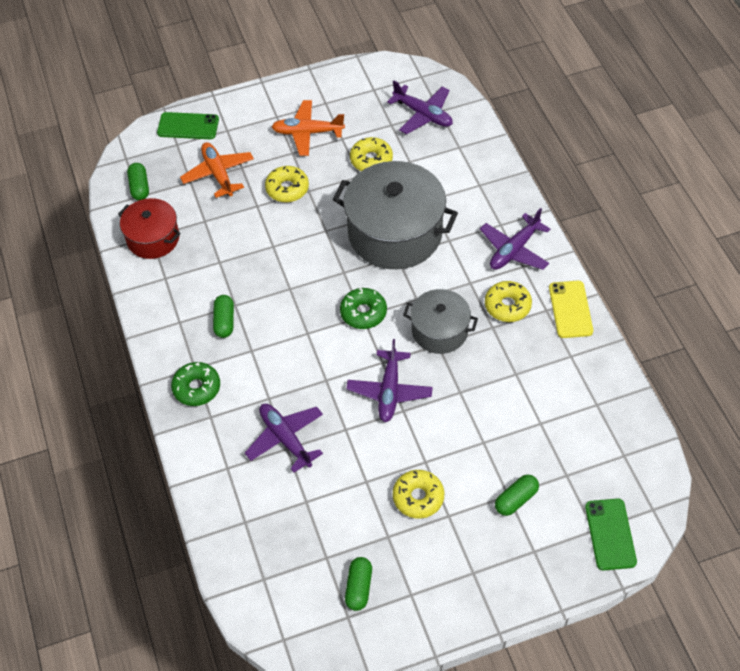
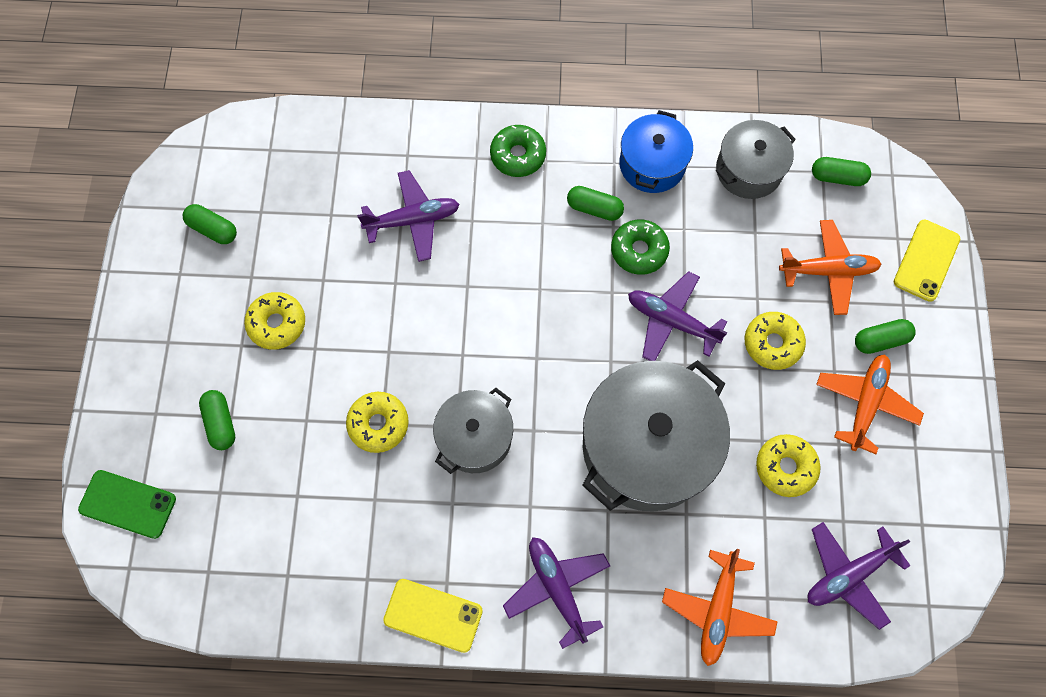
camera: 110 degrees right, 15 degrees up
(153, 238) = (748, 170): red pot -> grey pot
(171, 298) = (652, 164): none -> blue pot
(188, 126) = (926, 260): green phone -> yellow phone
(259, 135) = (880, 340): none -> green capsule
(363, 313) = (540, 361): green donut -> green donut (639, 250)
(389, 391) = (420, 347): purple plane -> purple plane (671, 321)
(480, 168) = (717, 610): none -> orange plane
(507, 306) = (474, 537): yellow donut -> yellow donut (378, 424)

